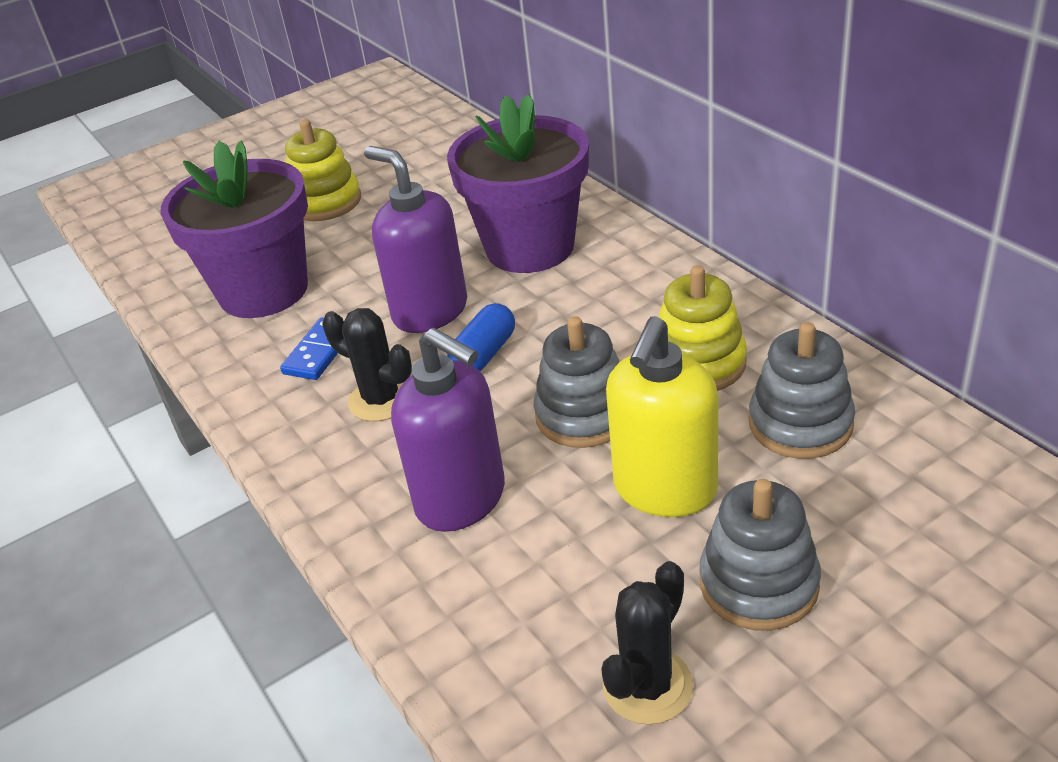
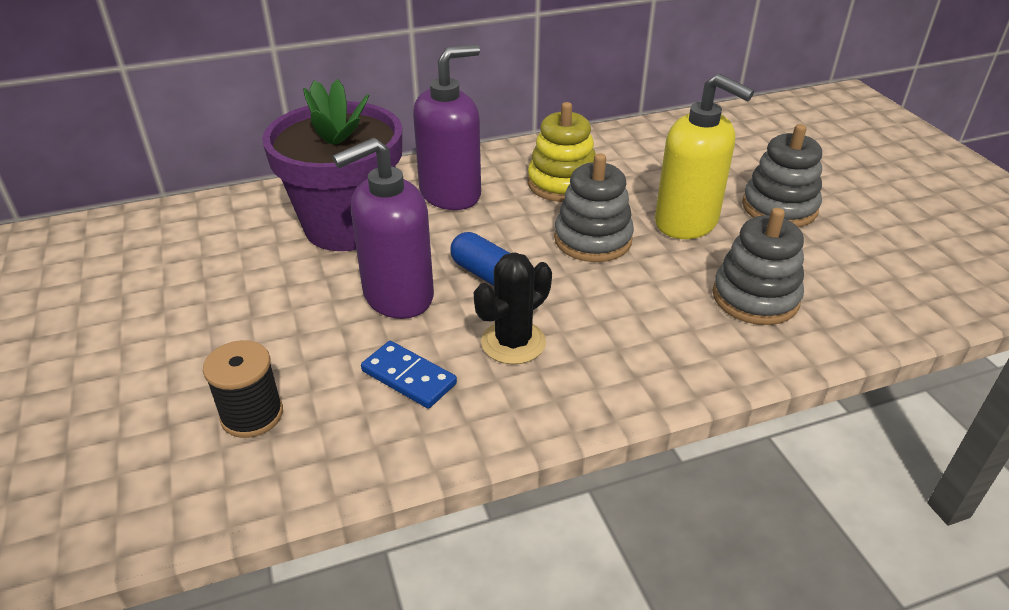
camera: 80 degrees left, 0 degrees up
(263, 291) = (252, 415): purple flower pot -> black spool
(325, 202) = (108, 346): yellow stacking toy -> none
(461, 499) = (664, 313): purple soap dispenser -> purple soap dispenser (451, 194)
(647, 686) = (857, 262): black cactus -> none
(800, 424) = (644, 163): grey stacking toy -> grey stacking toy (755, 298)

